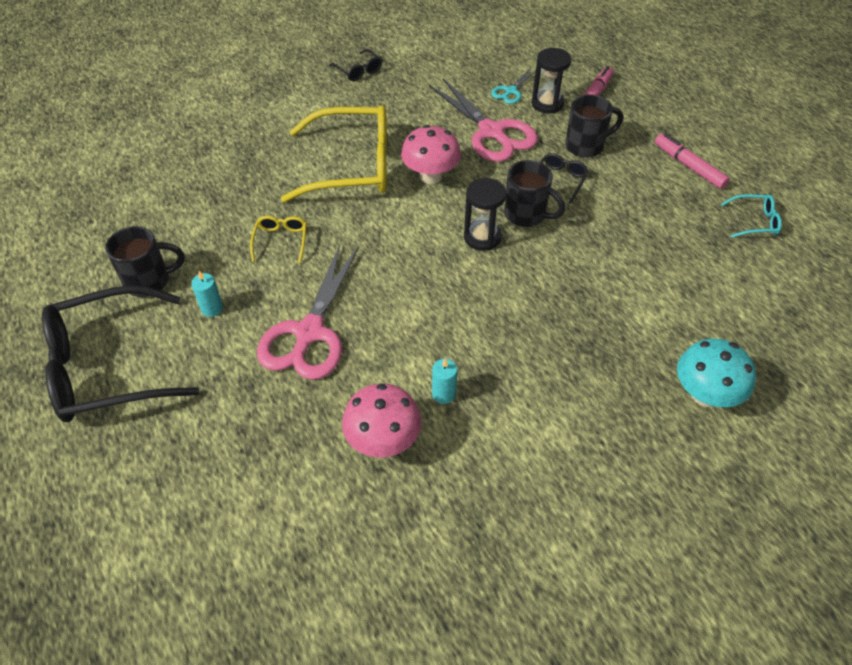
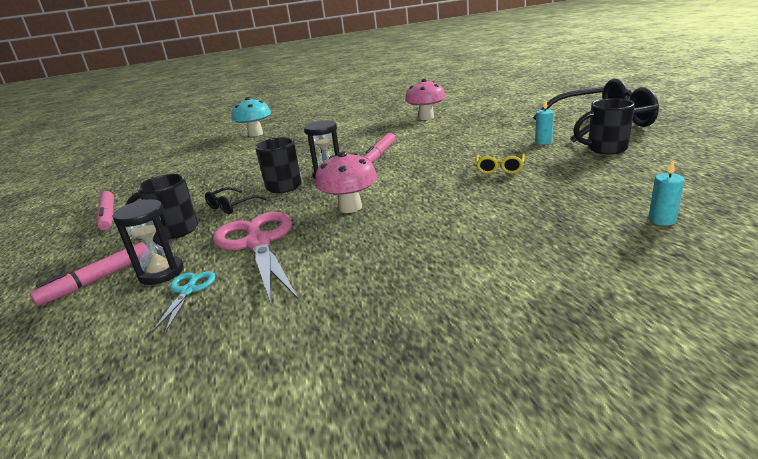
camera: 165 degrees left, 25 degrees down
(309, 333) = (469, 138): pink scissors -> none
(352, 166) = (431, 214): yellow glasses -> none
(358, 71) = (405, 337): black glasses -> none
(433, 288) = (379, 154): none -> pink marker
(443, 394) = (390, 127): turquoise candle -> turquoise candle (662, 220)
(511, 91) = (188, 291): turquoise scissors -> turquoise scissors turned 45 degrees counterclockwise
(754, 221) = (120, 187): turquoise glasses -> none

